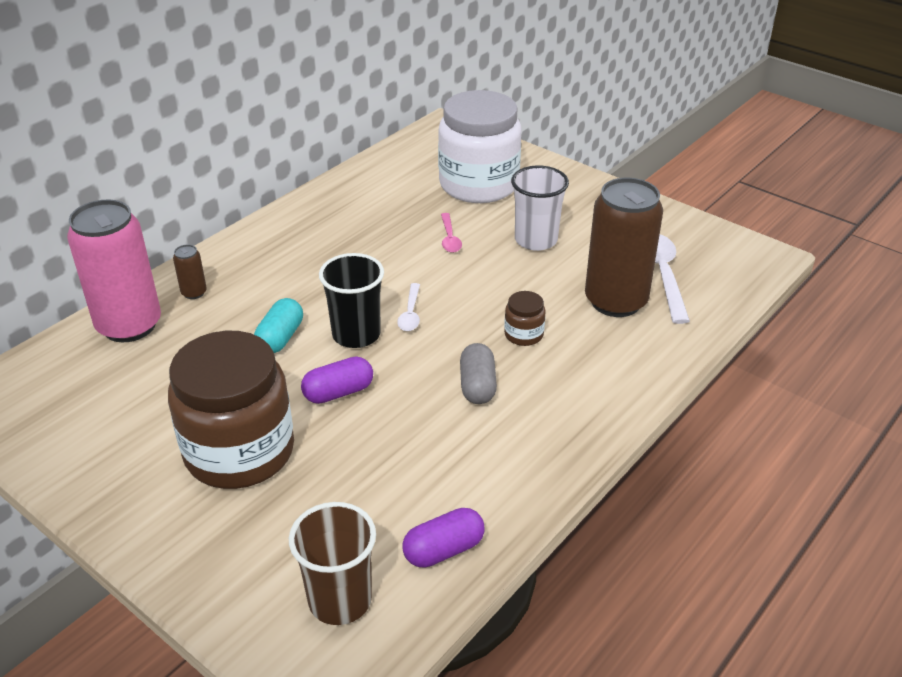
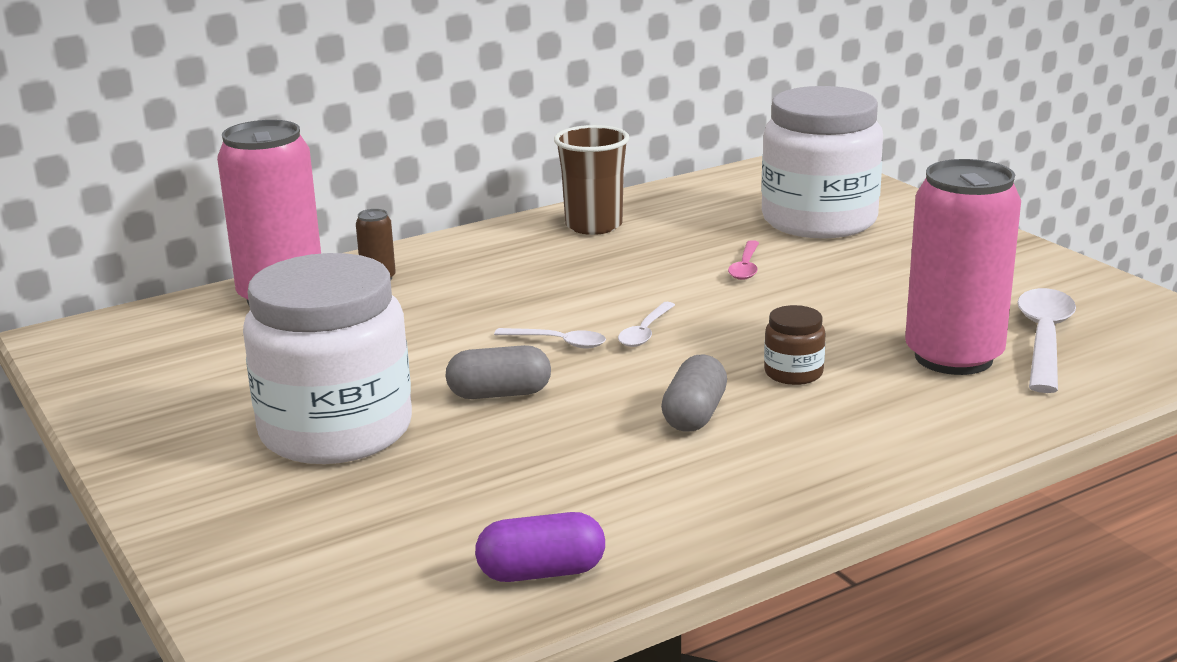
camera: 20 degrees right, 15 degrees down
(239, 451) = (336, 431): brown jar -> white jar
(280, 338) = (458, 333): turquoise capsule -> none
(338, 392) = (499, 394): purple capsule -> grey capsule
(340, 600) = (368, 596): brown cup -> brown cup (593, 225)
(356, 334) = (559, 342): black cup -> white spoon
(536, 240) = (869, 282): white cup -> none
(615, 301) = (953, 357): brown can -> pink can

